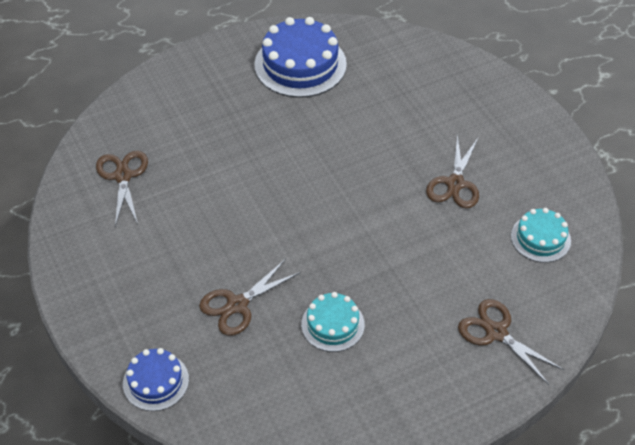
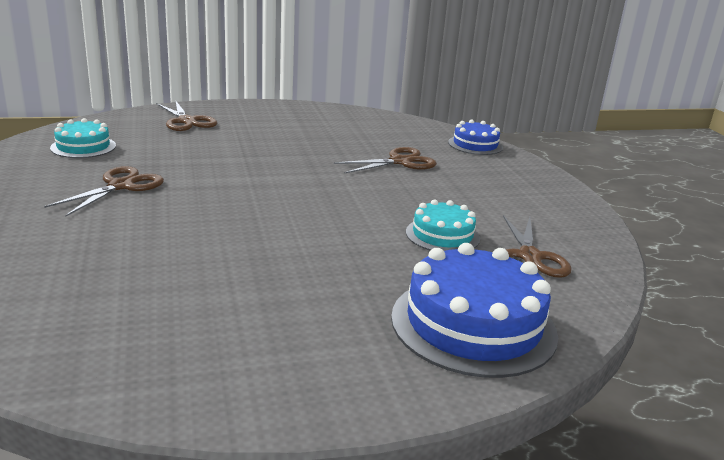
camera: 170 degrees left, 25 degrees down
(300, 64) = (217, 338): blue cake -> blue cake (473, 324)
(332, 324) = (318, 142): turquoise cake -> turquoise cake (442, 235)

